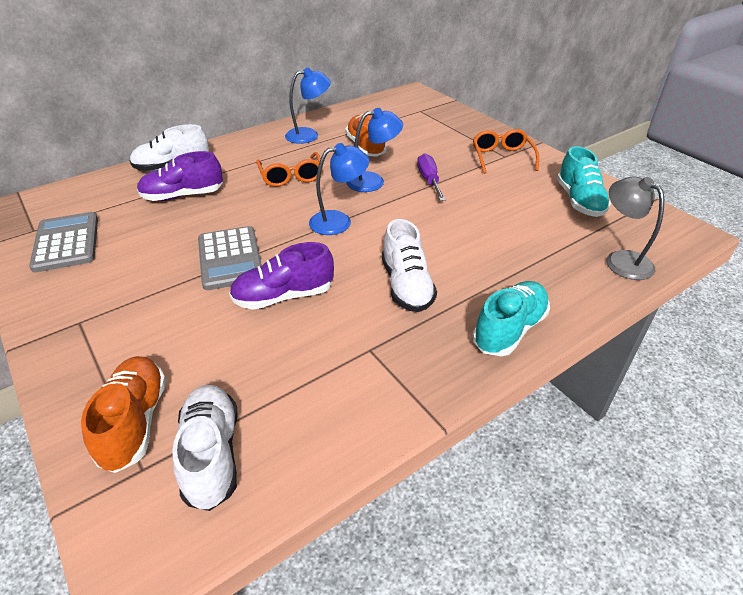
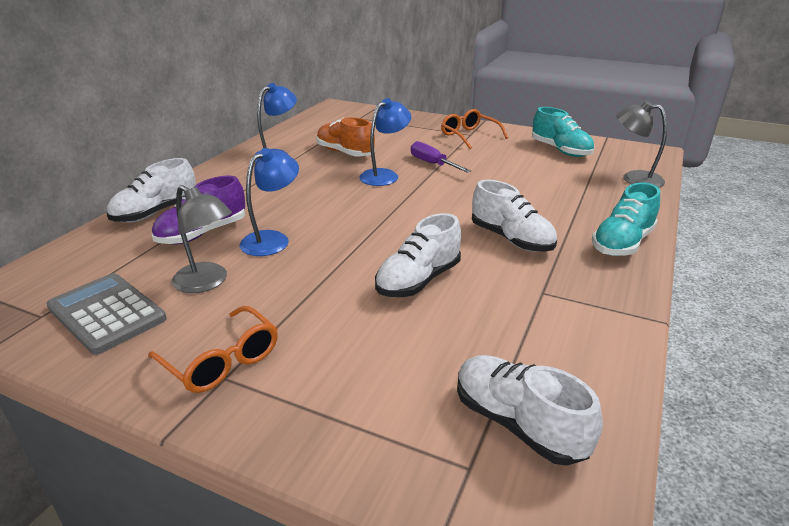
camera: 30 degrees left, 10 degrees down
(135, 422) = (409, 434): orange shoe -> none
(144, 240) = (207, 282): none -> grey lamp
(230, 258) = (326, 268): grey calculator -> none
(284, 296) = (418, 280): purple shoe -> white shoe
(291, 176) = (301, 190): orange glasses -> orange glasses (221, 360)
(339, 221) = (393, 211): blue lamp -> blue lamp (272, 239)
(509, 329) = (622, 243): turquoise shoe -> turquoise shoe turned 150 degrees counterclockwise

